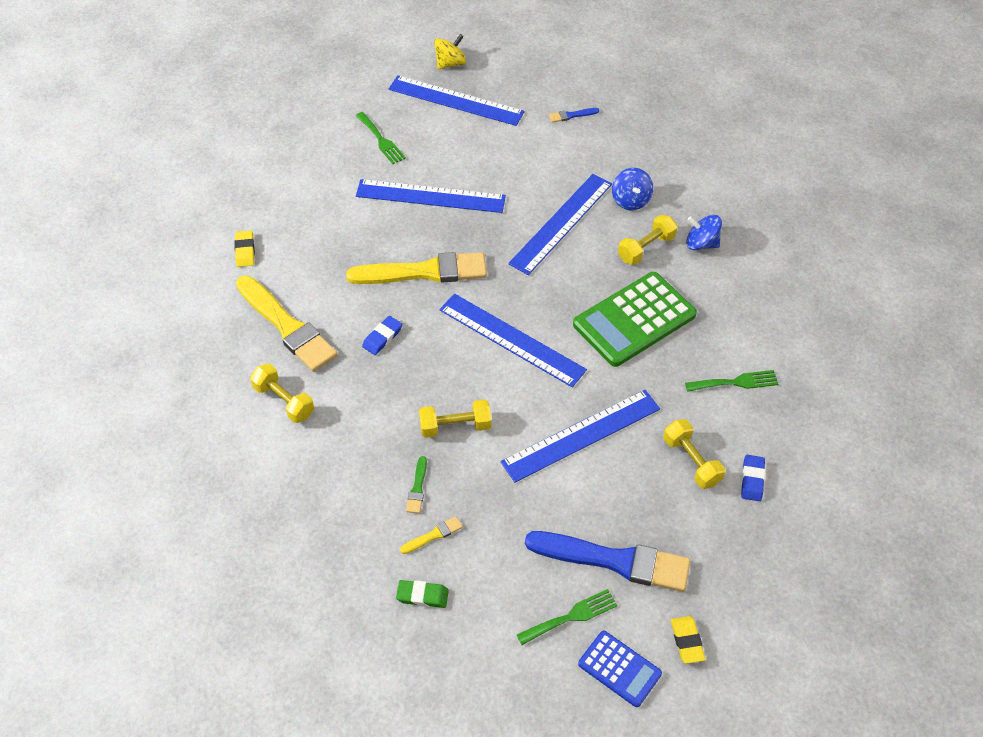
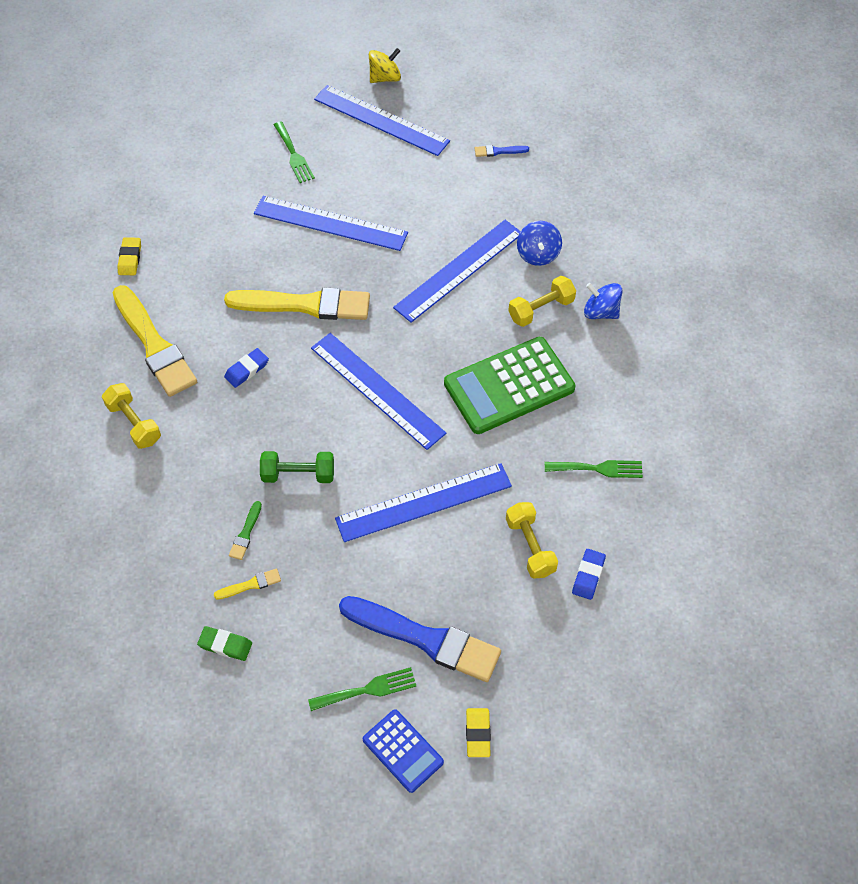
camera: 10 degrees right, 5 degrees up
(455, 426) = (298, 474): yellow dumbbell -> green dumbbell

